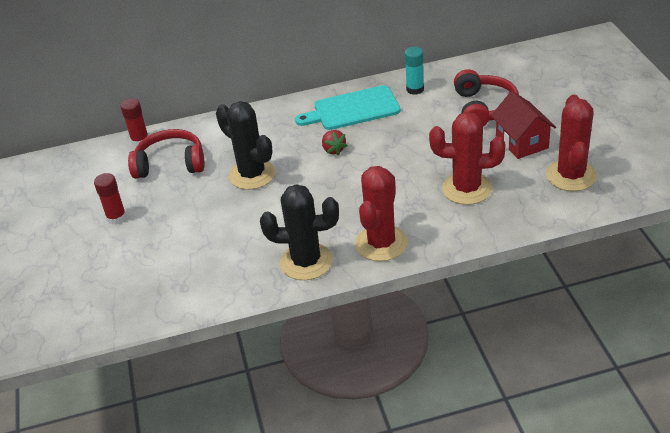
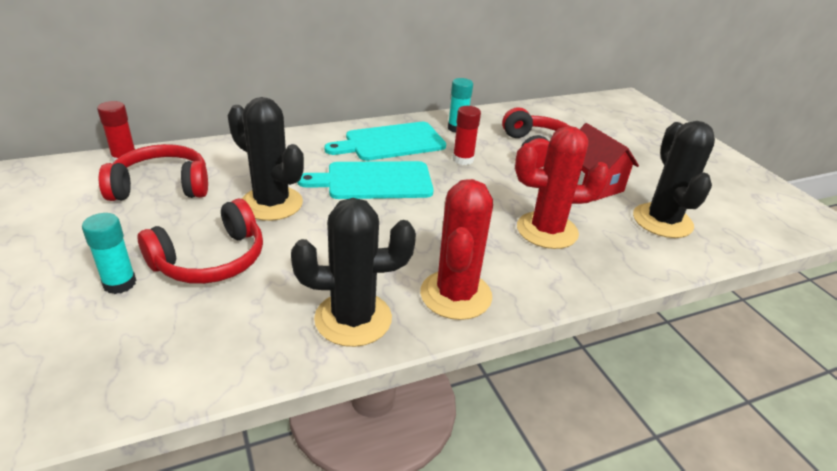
camera: 15 degrees left, 5 degrees down
(116, 217) = (70, 249): red glue stick -> red glue stick (463, 159)
(152, 241) = (119, 283): none -> turquoise glue stick
(210, 222) = (211, 259): none -> red headphones
(333, 150) = (374, 181): red strawberry -> turquoise cutting board
(571, 176) = (662, 221): red cactus -> black cactus

